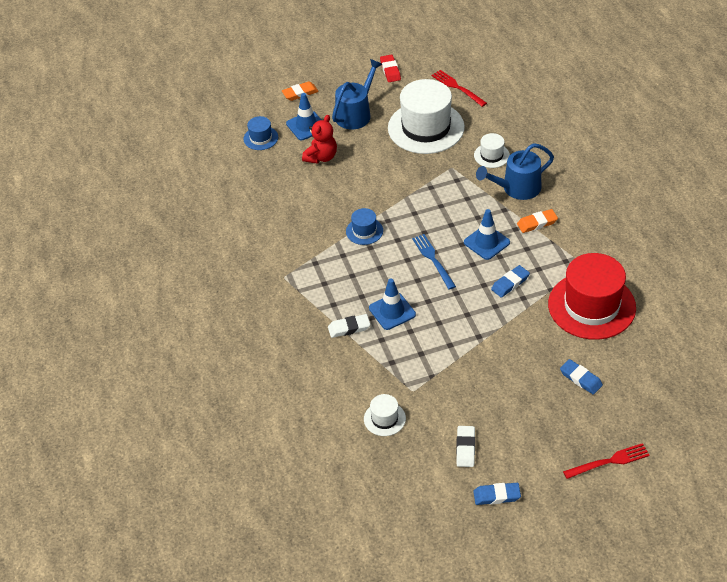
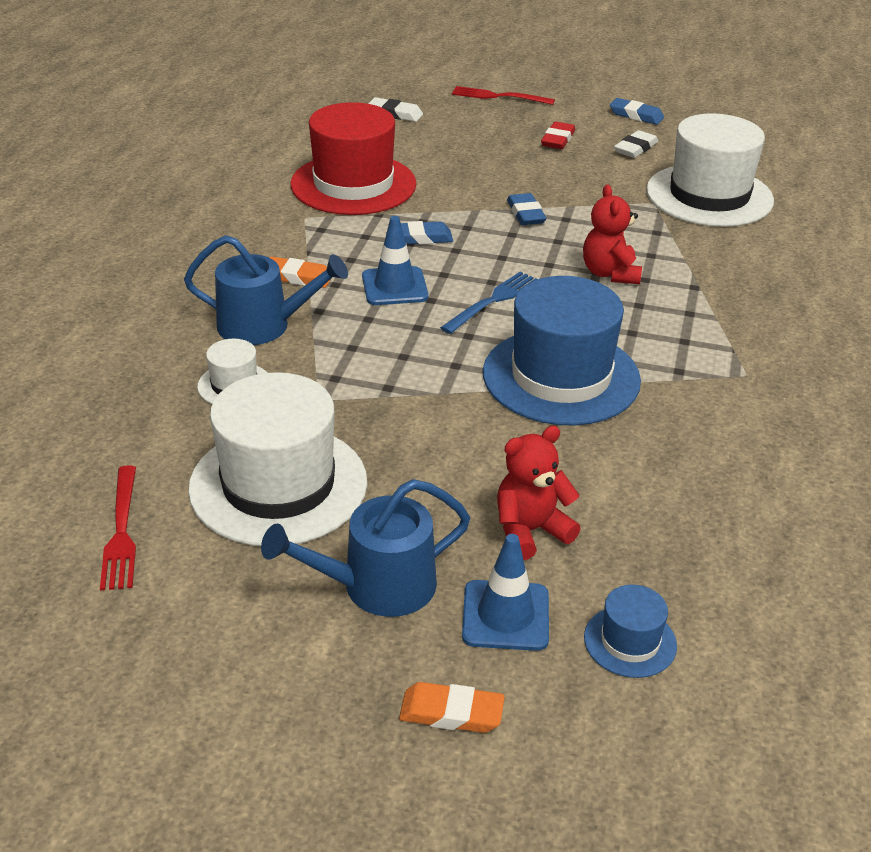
camera: 150 degrees left, 10 degrees down
(349, 328) = (687, 281): white eraser -> white eraser (395, 114)
(364, 231) = (561, 376): blue hat -> blue hat, size x2.19
(384, 419) = (709, 195): white hat -> white hat, size x2.19
(390, 70) = (195, 652): red eraser -> red eraser (558, 140)
(392, 311) = (610, 273): blue traffic cone -> red teddy bear
(432, 259) = (493, 301): blue fork -> blue fork turned 150 degrees counterclockwise
(581, 379) = (449, 145): blue eraser -> blue eraser (526, 214)

